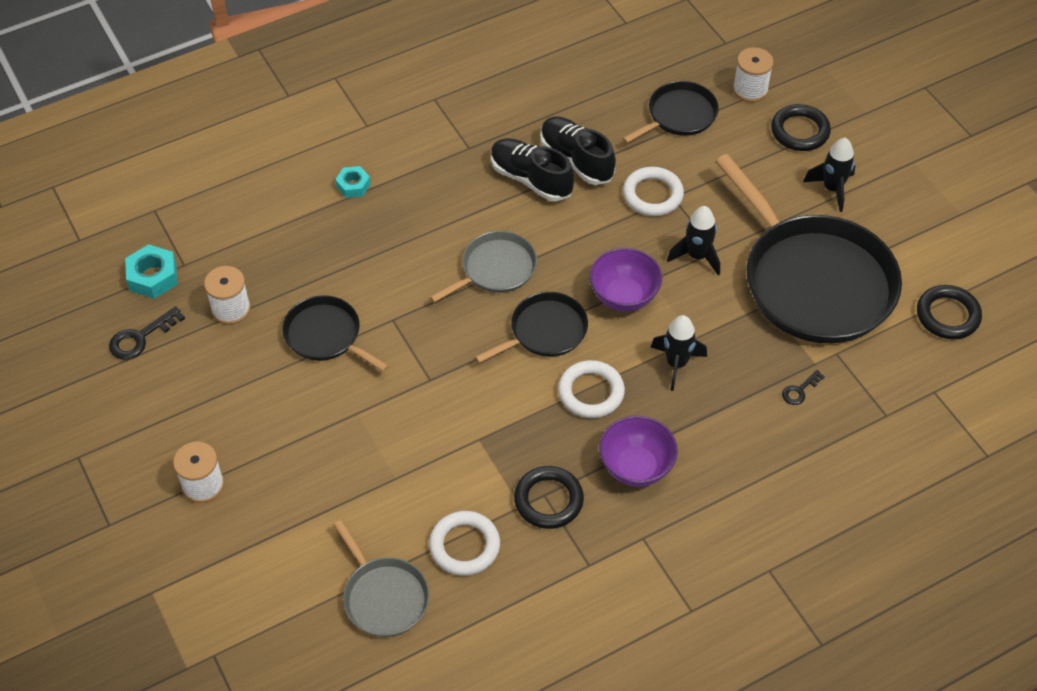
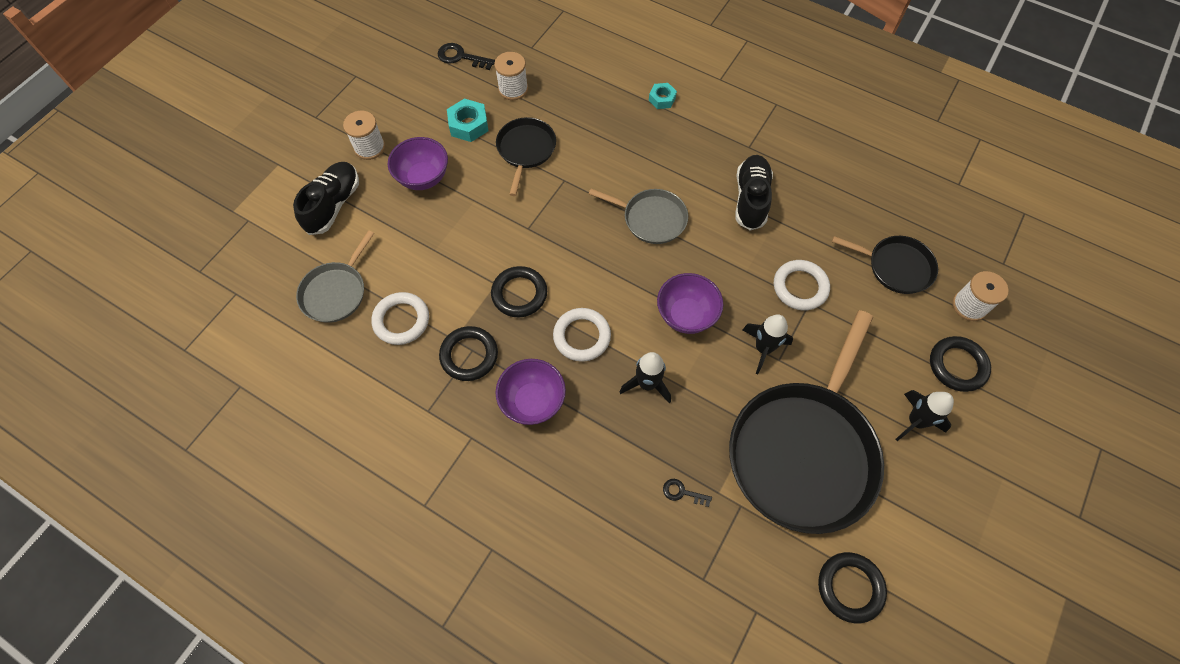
camera: 60 degrees right, 10 degrees up
(153, 277) = (511, 38): turquoise nut -> turquoise nut (468, 125)
(289, 448) = (423, 178): none -> purple bowl
(505, 423) = (519, 294): none -> black ring
(544, 331) = (617, 278): black pan -> none
(576, 160) = (792, 219): black shoe -> black shoe (333, 205)

